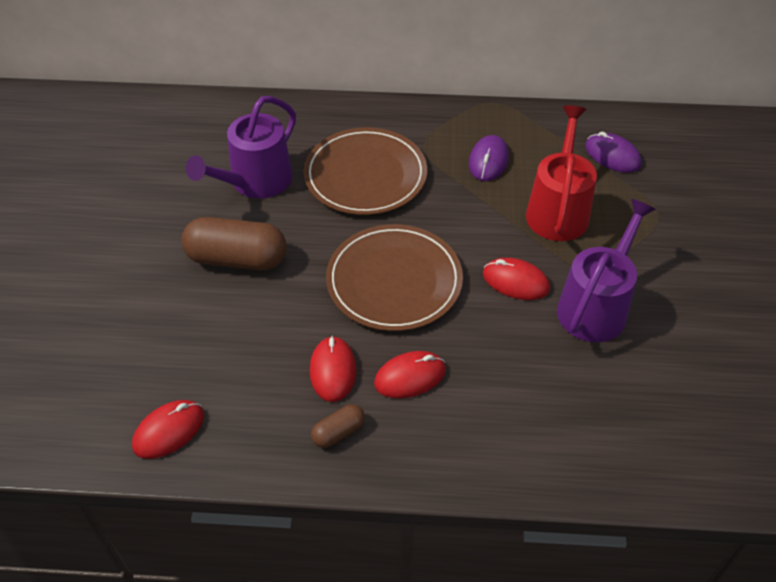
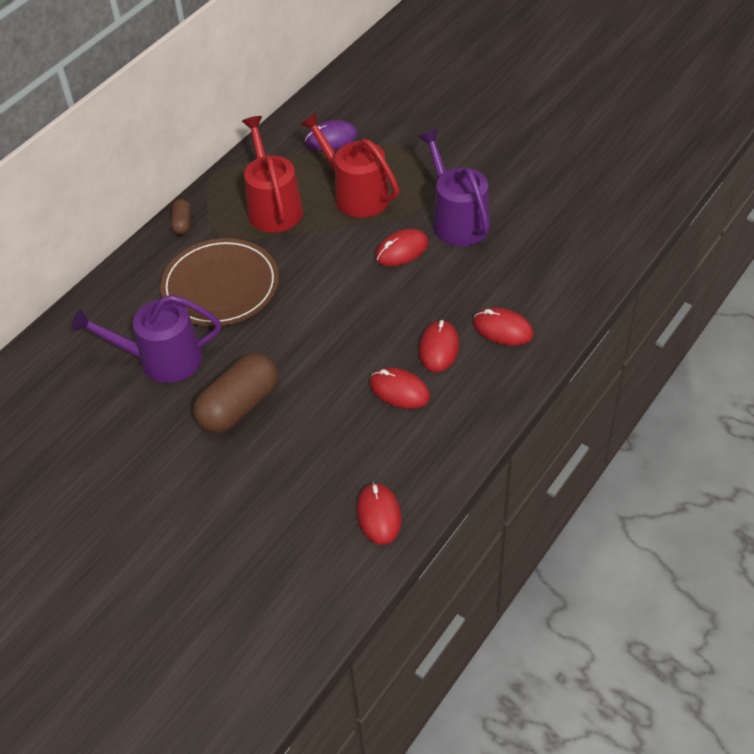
camera: 55 degrees left, 0 degrees up
(256, 182) = (162, 359): purple watering can -> purple watering can turned 105 degrees clockwise
(338, 432) = (456, 410): brown capsule -> brown capsule (182, 223)
(394, 281) = (344, 317): brown plate -> none
(477, 422) = (503, 329): none -> red mouse
(488, 161) = (273, 207): purple mouse -> red watering can

